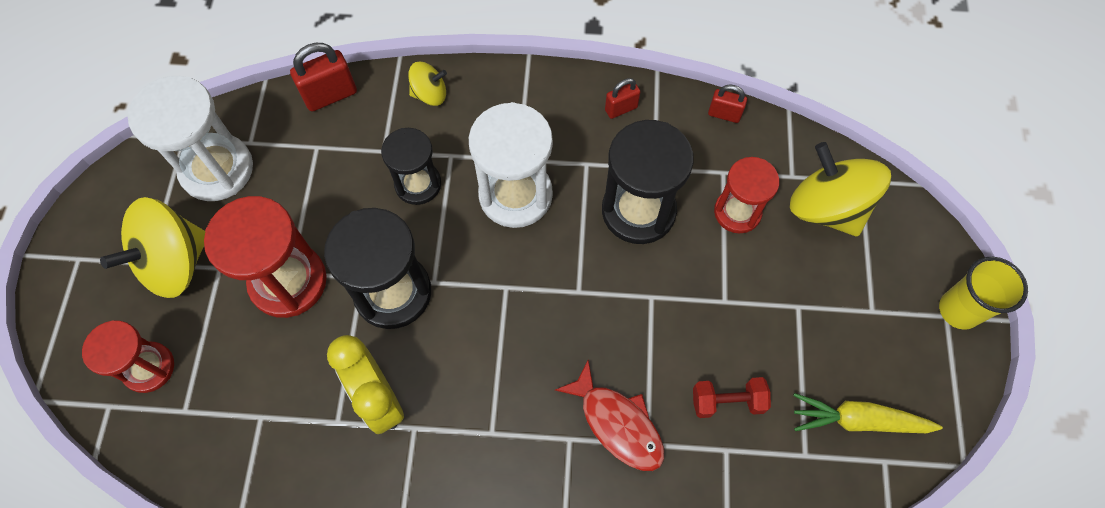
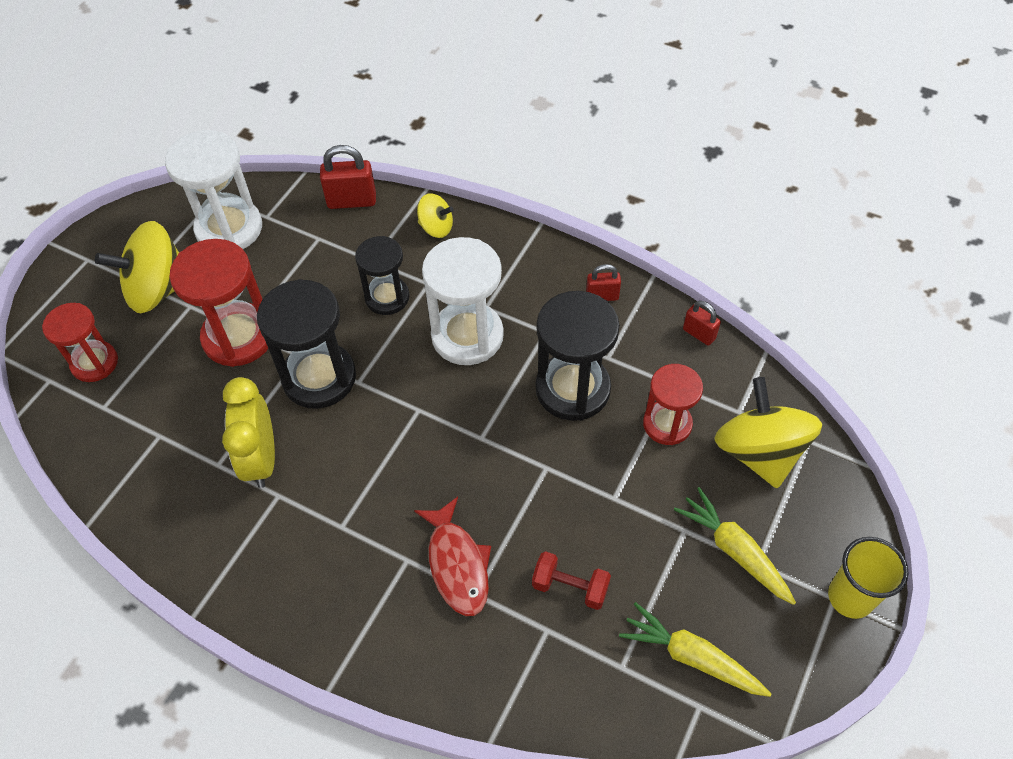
camera: 25 degrees right, 10 degrees down
(848, 308) = (734, 550): none -> yellow carrot

